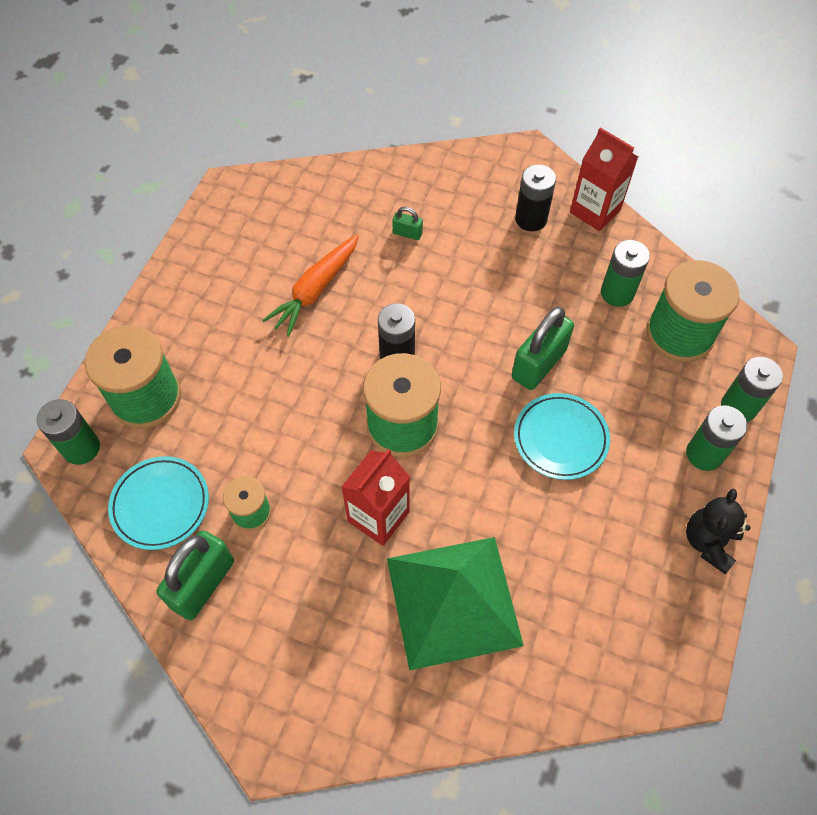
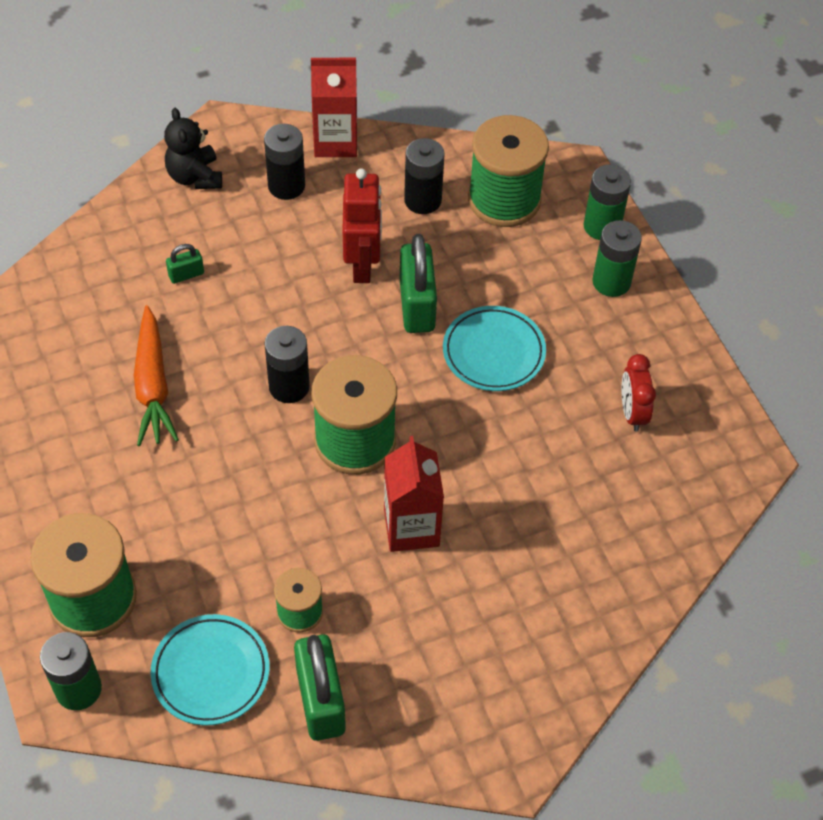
camera: 45 degrees left, 5 degrees down
(453, 600) = (536, 541): green pyramid -> none
(528, 309) = (362, 265): none -> red robot
(617, 293) = (422, 200): green battery -> black battery
(622, 565) = (632, 412): none -> red clock
(709, 542) = (675, 346): black teddy bear -> black teddy bear (195, 177)

